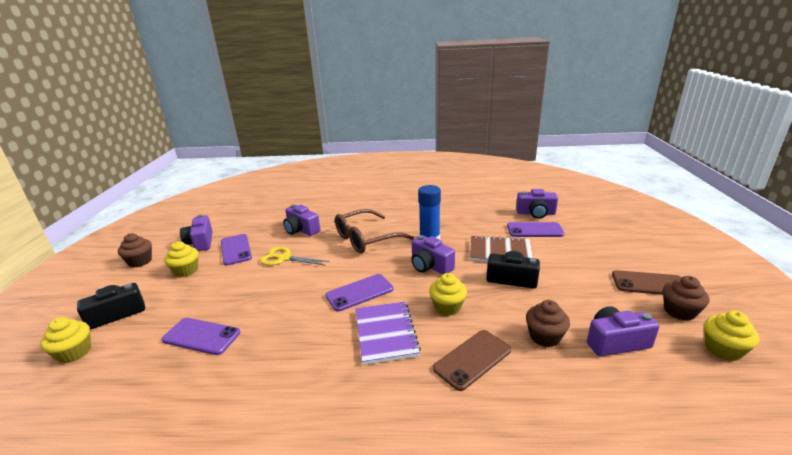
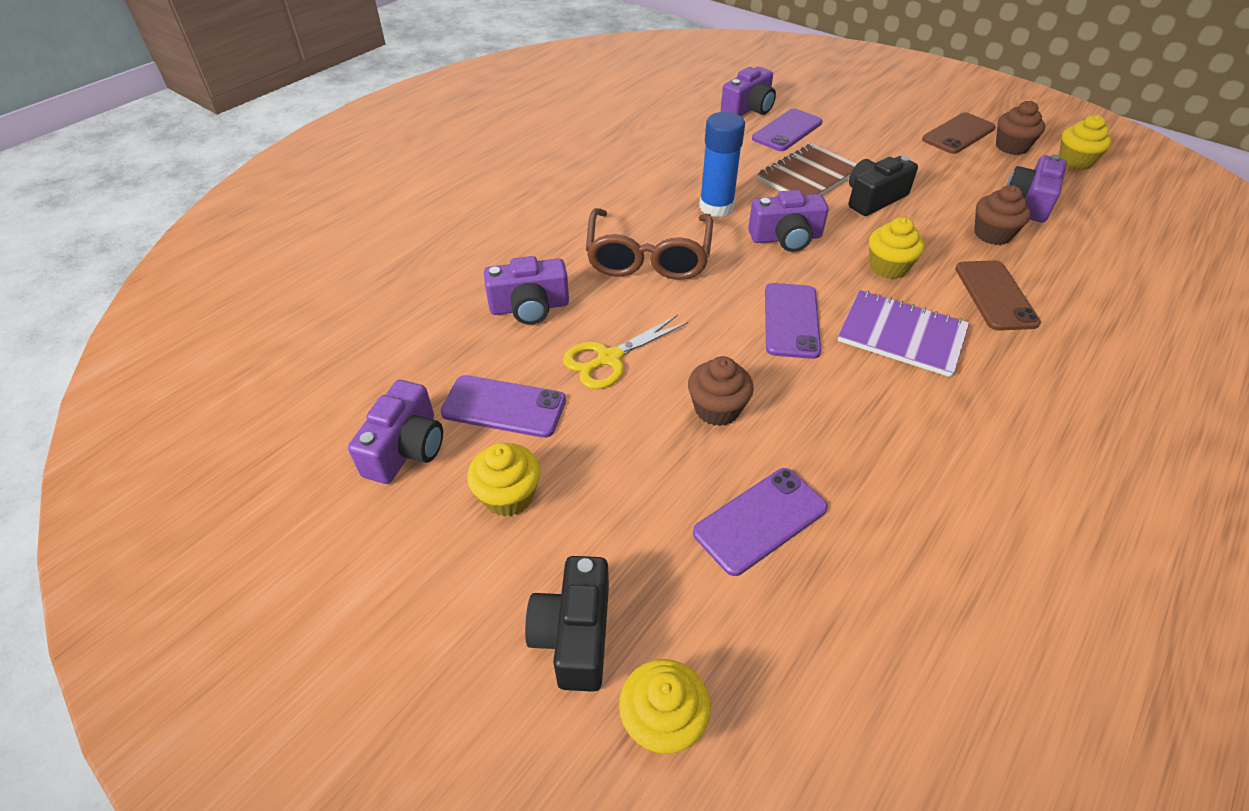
camera: 55 degrees left, 20 degrees up
(140, 261) = (375, 565): brown cupcake -> brown cupcake (717, 409)
(200, 242) = (406, 448): purple camera -> purple camera turned 90 degrees counterclockwise

